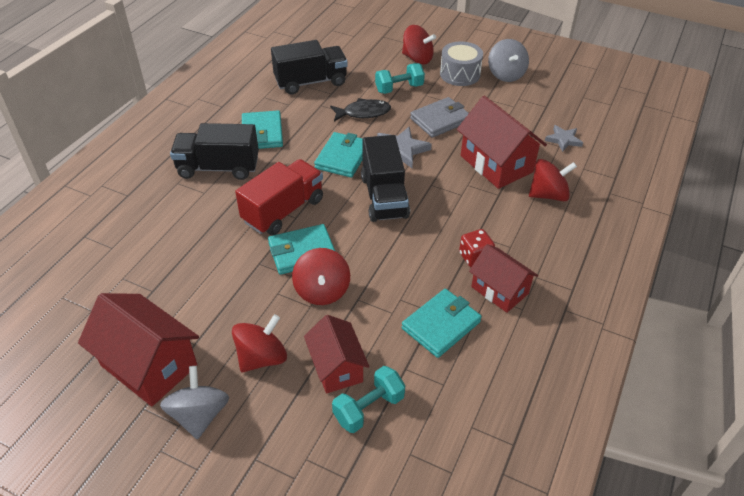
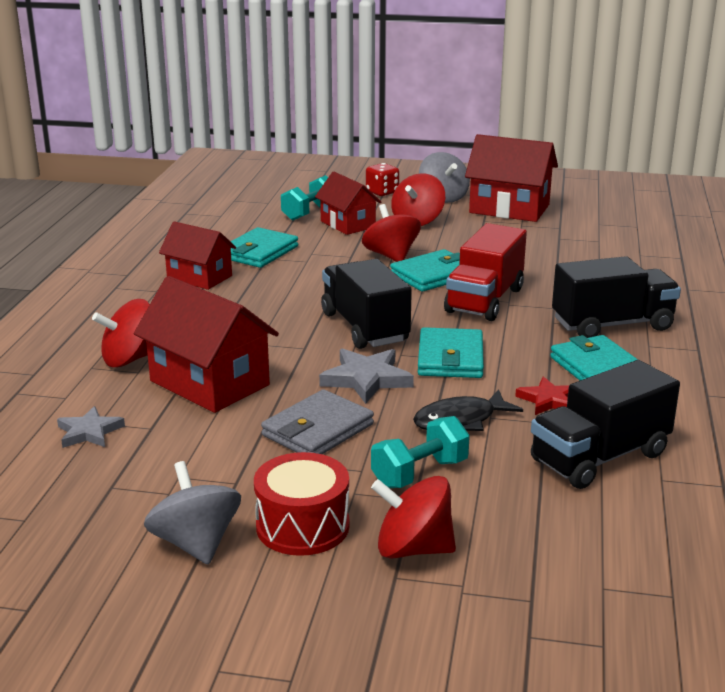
camera: 165 degrees right, 20 degrees down
(308, 117) = (548, 400): none -> red star
(460, 74) = (302, 526): grey drum -> red drum
(475, 257) = (230, 295): red dice -> red dice (382, 192)

